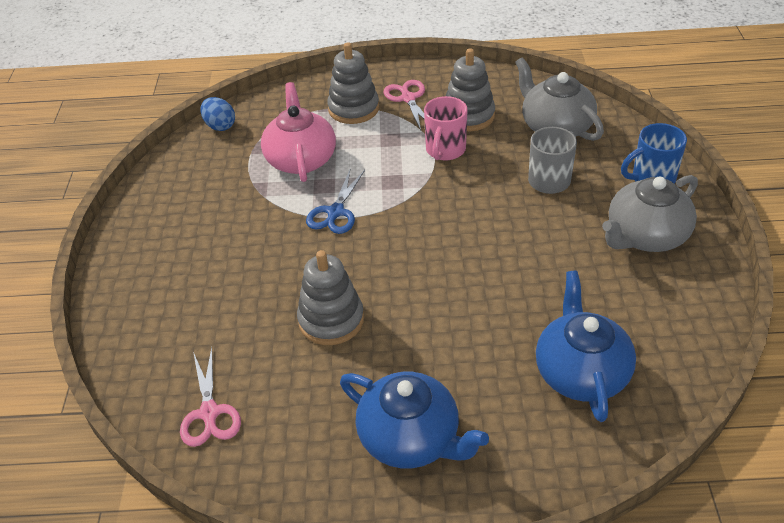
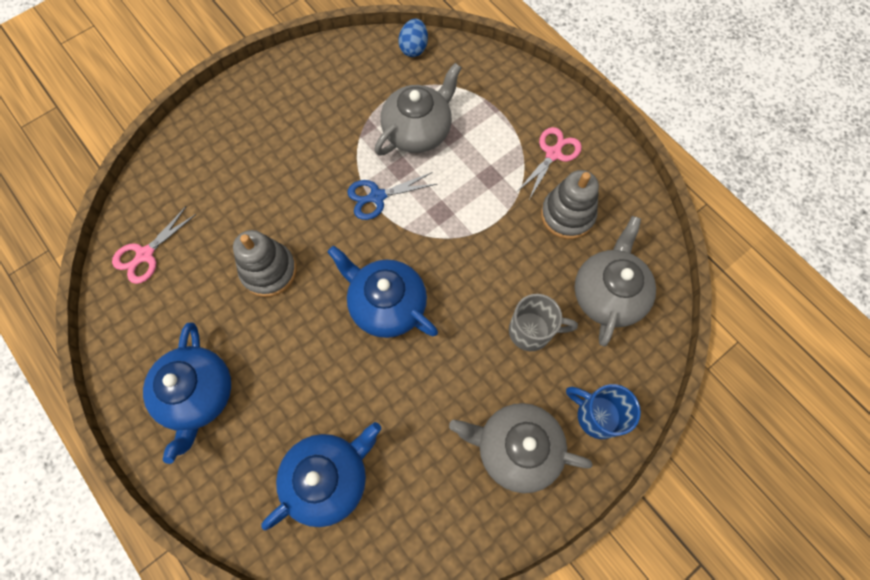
camera: 50 degrees right, 25 degrees up
(301, 159) = (418, 130): pink teapot -> grey teapot
(353, 109) = (507, 123): grey stacking toy -> none
(445, 150) = (507, 226): pink mug -> none
(445, 254) = (386, 304): none -> blue teapot

